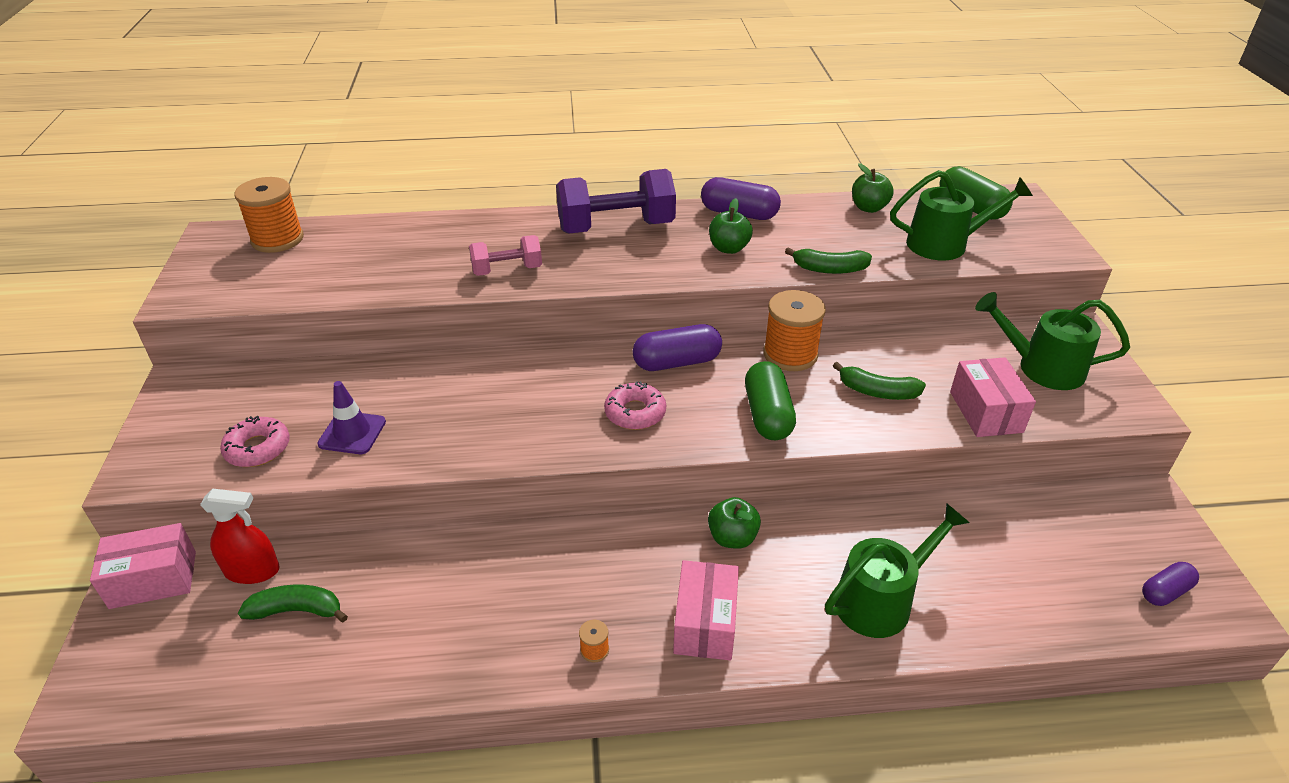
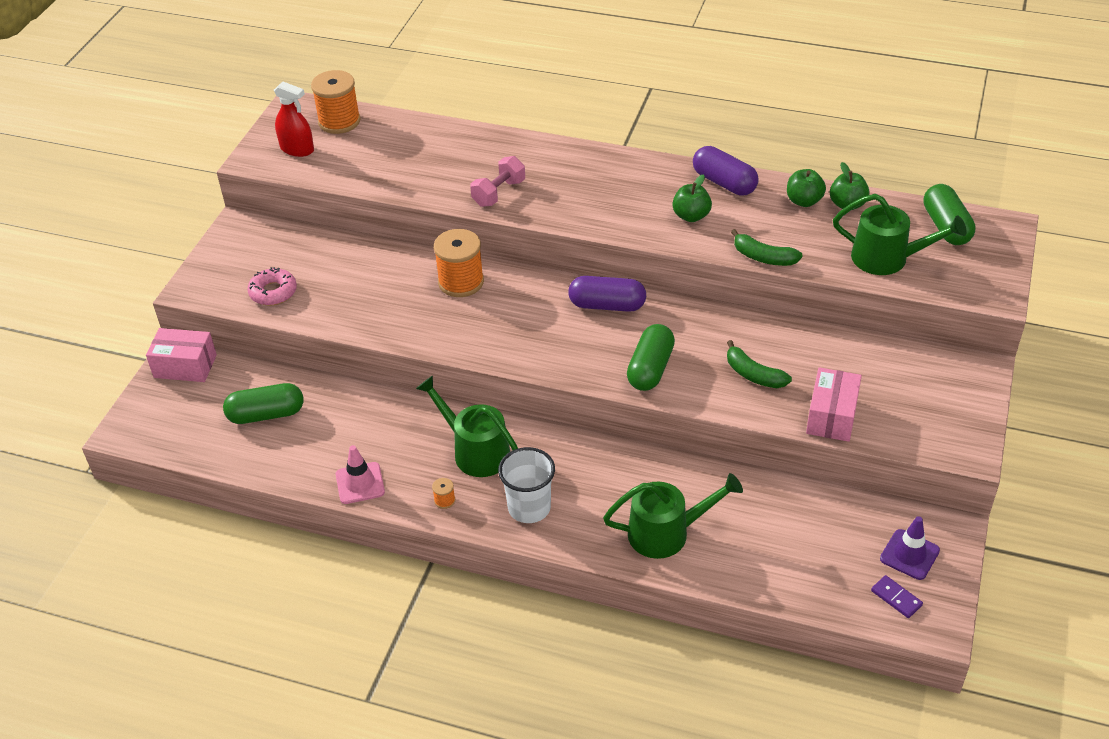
camera: 25 degrees right, 5 degrees up
(252, 570) = (247, 379): red spray bottle -> red spray bottle (297, 149)
(297, 610) = (266, 414): green banana -> green capsule
(352, 433) = (340, 298): purple traffic cone -> purple traffic cone (909, 554)
(470, 664) = (360, 483): none -> pink traffic cone
(507, 270) = (499, 193): pink dumbbell -> pink dumbbell turned 60 degrees counterclockwise
(616, 227) = (609, 172): purple dumbbell -> none
(635, 413) = (549, 338): pink donut -> none
(705, 623) = (529, 508): pink box -> white cup
(732, 538) = (585, 456): green apple -> green apple (804, 201)
(790, 354) = (704, 323): orange spool -> orange spool (461, 282)
(1041, 367) = (914, 393): green watering can -> green watering can (475, 450)
(1165, 592) = (896, 598): purple capsule -> purple domino

